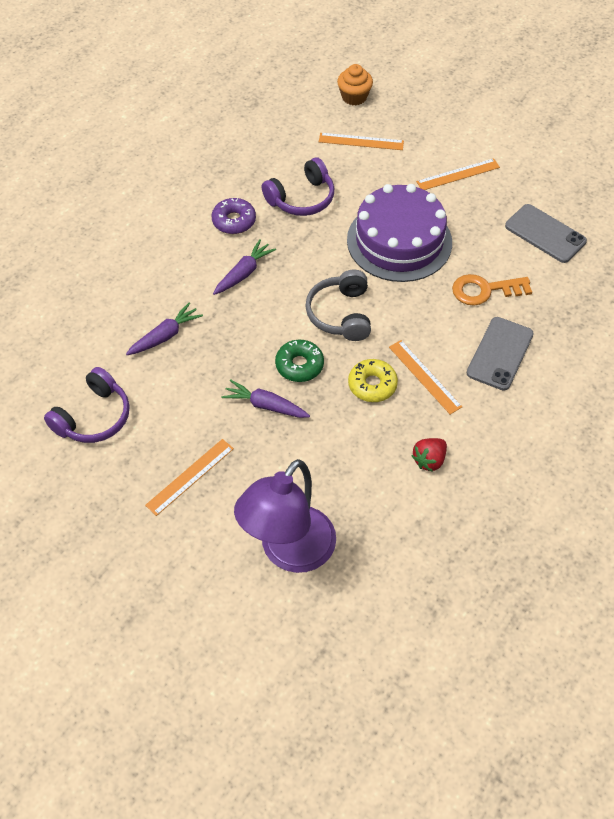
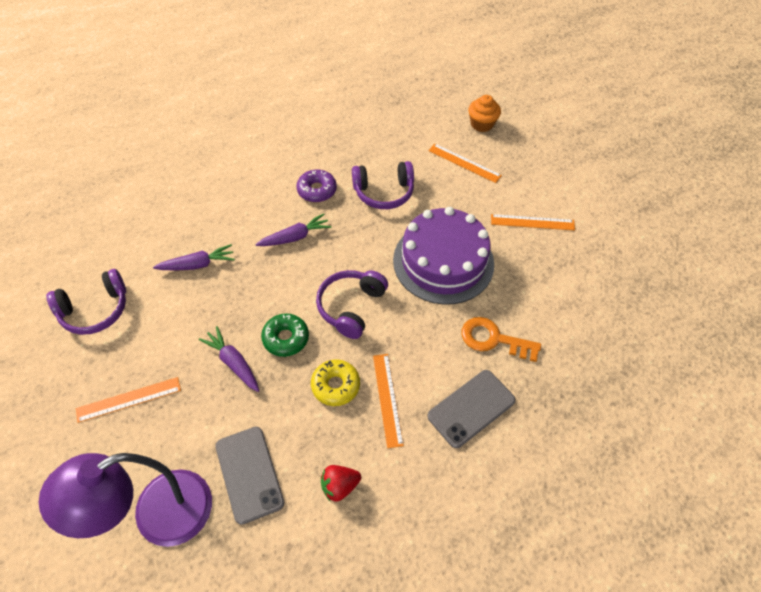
camera: 25 degrees right, 0 degrees up
(341, 314) = (351, 307): grey headphones -> purple headphones
(545, 234) = (583, 308): grey phone -> grey phone (249, 474)

